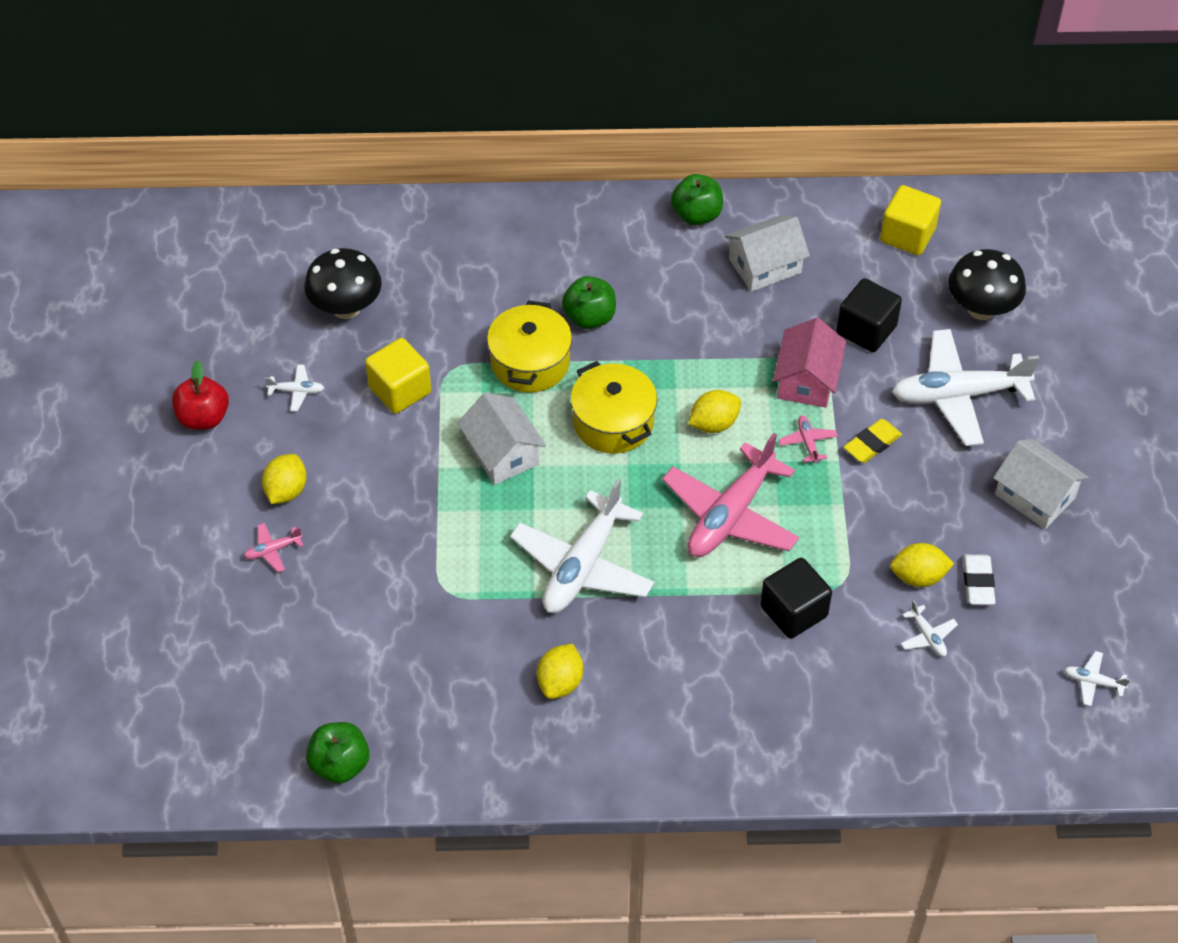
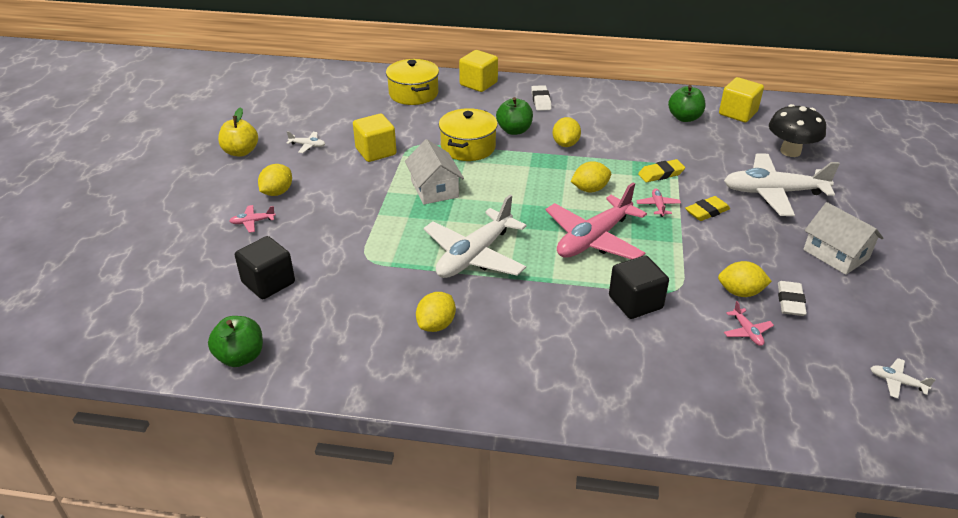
camera: 10 degrees right, 15 degrees down
(203, 418) = (241, 152): red apple -> yellow apple
(346, 308) = (356, 112): black mushroom -> none
(515, 217) = (478, 84): none -> yellow cube
(613, 422) = (517, 181): yellow pot -> yellow pot (413, 93)
(617, 245) = (541, 101): none -> white eraser
(667, 337) = (565, 144): none -> yellow lemon
(696, 215) = (596, 92): green apple -> green apple (684, 118)
(765, 266) = (638, 118): white house -> none
(807, 380) = (661, 174): pink house -> yellow eraser
(866, 330) = (706, 154): black cube -> black cube (268, 283)
(927, 636) = (747, 332): white plane -> pink plane

